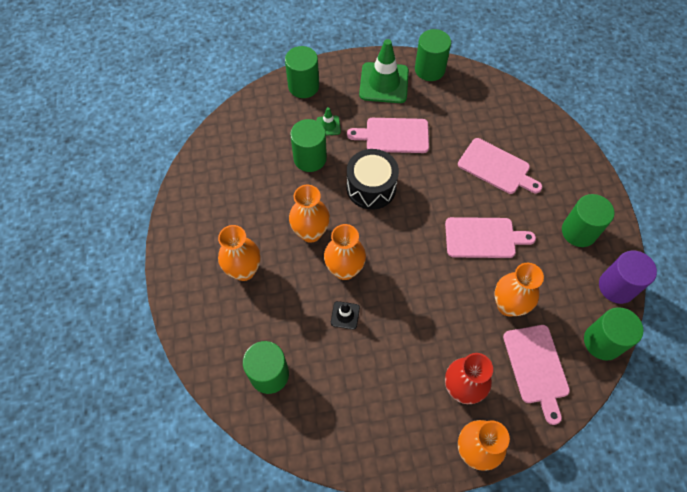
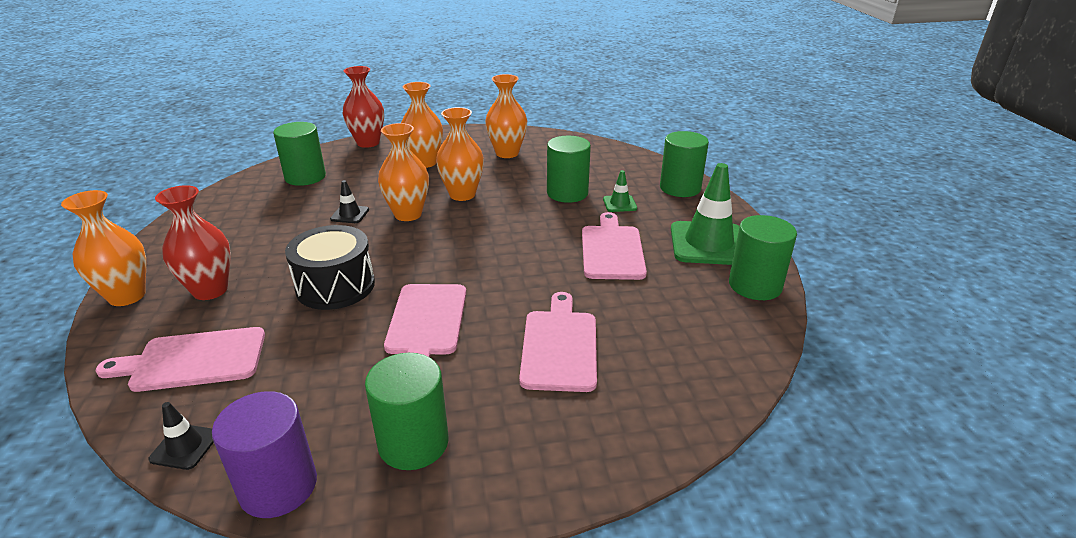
camera: 90 degrees right, 30 degrees down
(189, 332) = (368, 143): none -> red vase
(371, 187) = (523, 232): black drum -> black drum (335, 286)
(496, 168) = (559, 346): pink cutting board -> pink cutting board turned 150 degrees clockwise
(508, 305) = (304, 339): orange vase -> orange vase (507, 153)
(602, 342) = (185, 447): green cylinder -> black traffic cone

